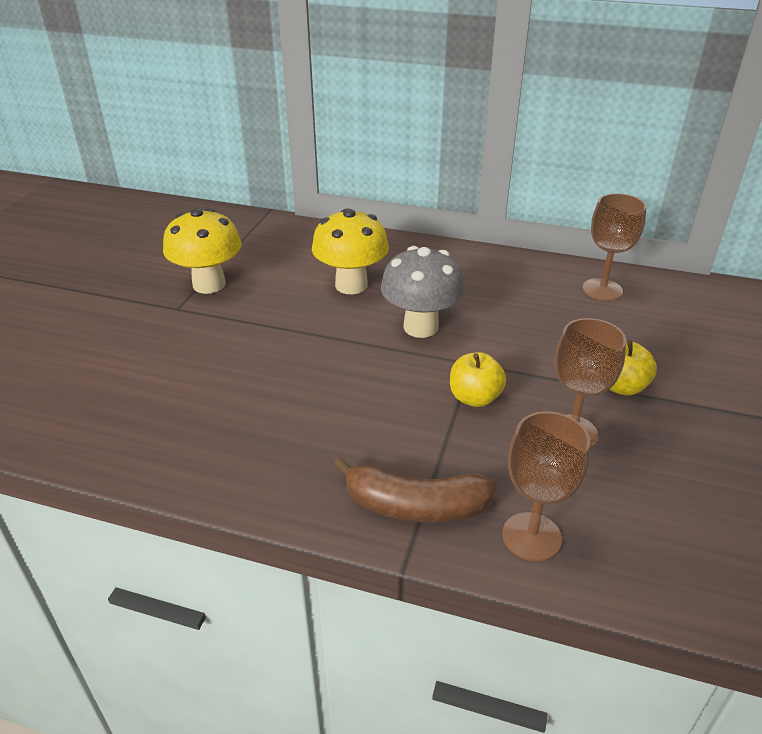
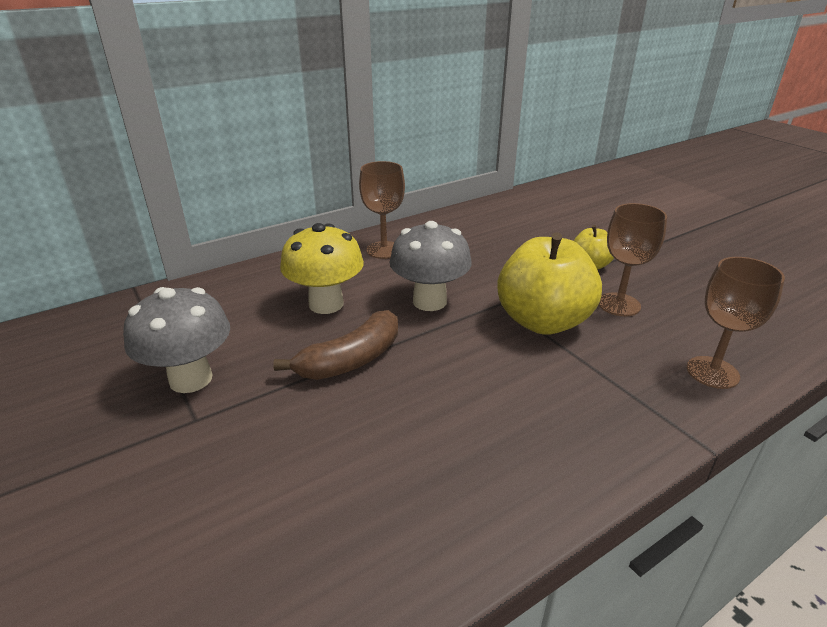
camera: 50 degrees left, 5 degrees down
(209, 284) = (191, 379): yellow mushroom -> grey mushroom
(415, 506) = (643, 408): brown banana -> brown banana (351, 360)
(474, 398) = (543, 321): yellow apple -> yellow apple, size x1.94
(602, 290) = (483, 221): brown goblet -> brown goblet (384, 250)

